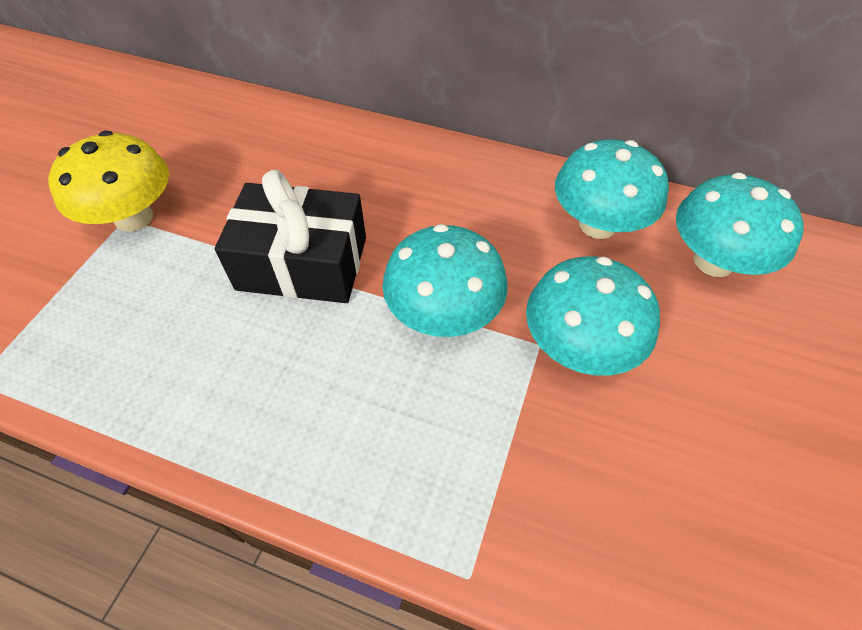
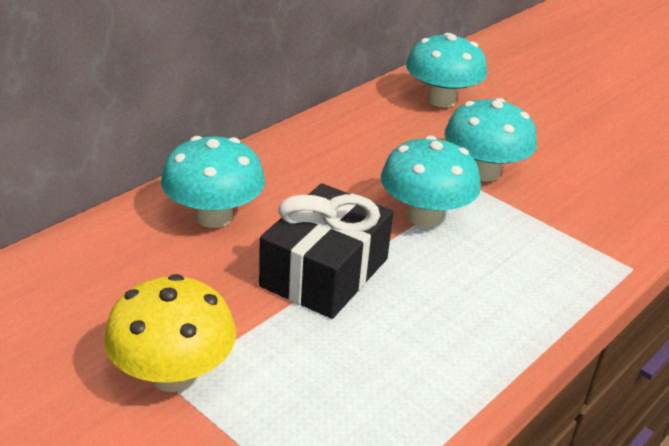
camera: 70 degrees left, 20 degrees down
(598, 224) = (380, 126): turquoise mushroom -> turquoise mushroom (214, 216)

